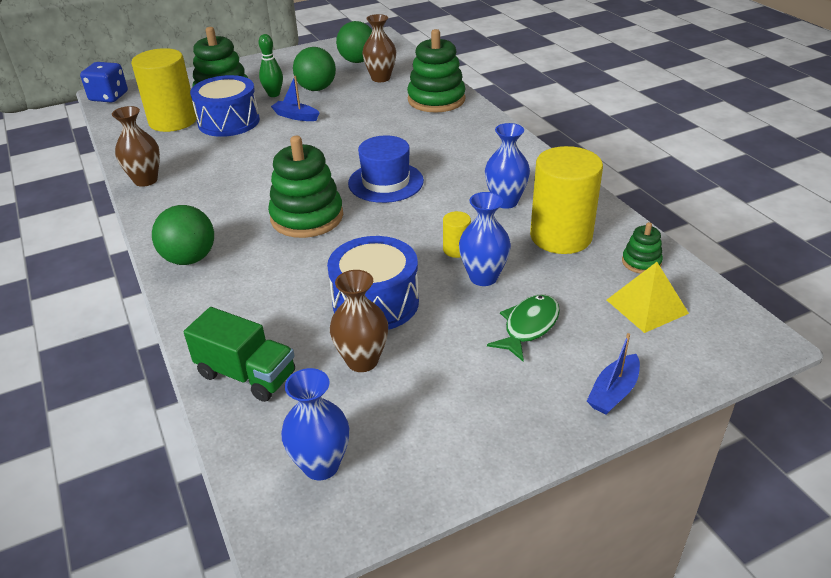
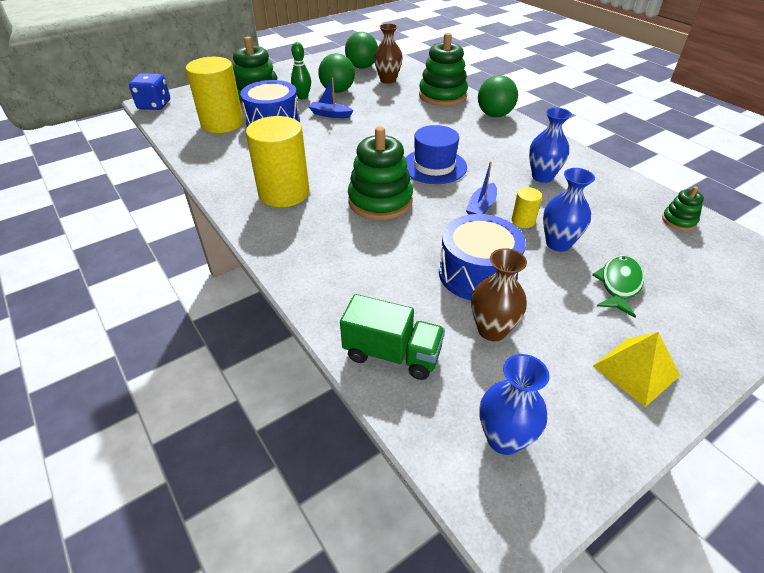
camera: 10 degrees left, 5 degrees up
(146, 180) = (219, 177): brown vase -> none
(189, 259) = (290, 246): green ball -> green ball (494, 115)
(561, 236) = (603, 203): yellow cylinder -> yellow cylinder (284, 193)
(613, 392) = (721, 338): blue boat -> blue boat (481, 207)
(647, 306) = (704, 258): yellow pyramid -> yellow pyramid (635, 370)

